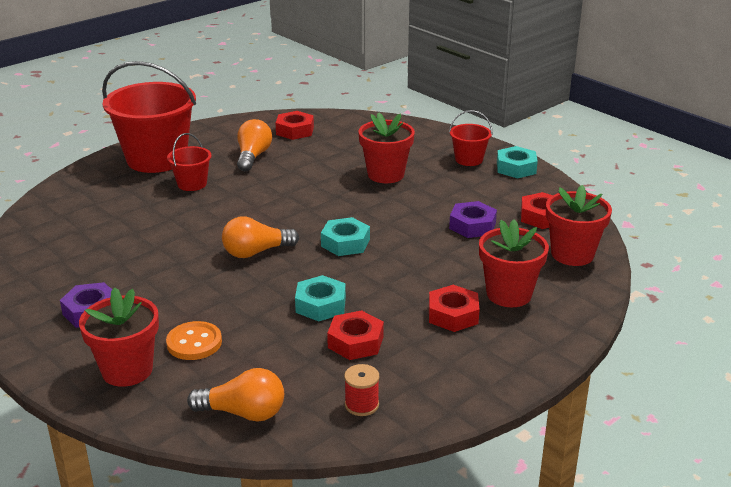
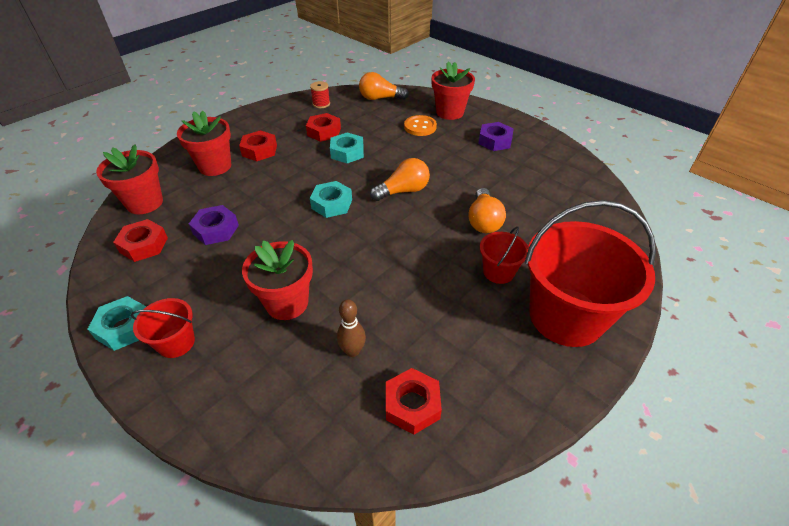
camera: 175 degrees right, 15 degrees up
(253, 157) = (451, 329): orange light bulb -> orange light bulb (483, 221)
(332, 151) = (352, 351): none -> brown bowling pin

